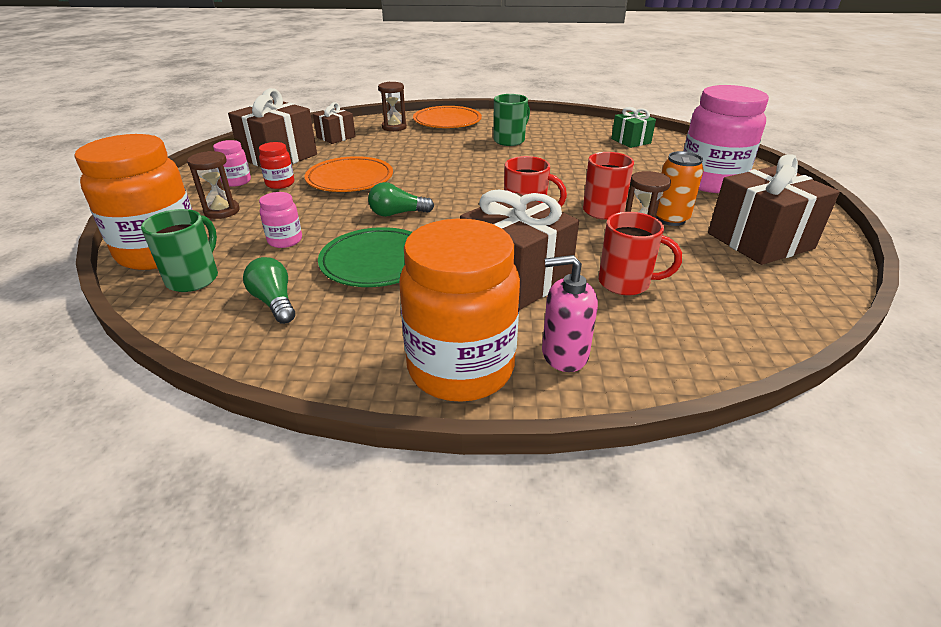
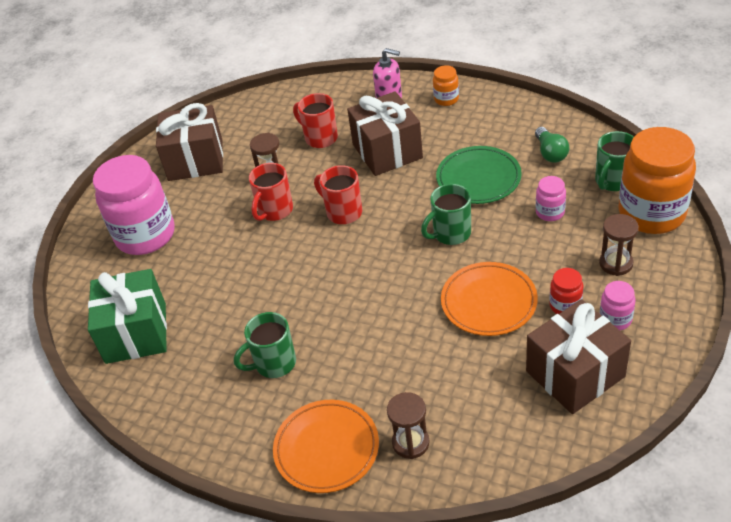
camera: 155 degrees left, 10 degrees up
(336, 137) = (499, 423): brown gift -> none
(397, 214) = (450, 234): green light bulb -> green mug
(460, 368) = (446, 99): orange jar -> orange jar, size x0.44
(631, 141) = (136, 333): green gift -> green gift, size x1.79
(670, 219) = (232, 192): orange can -> none

